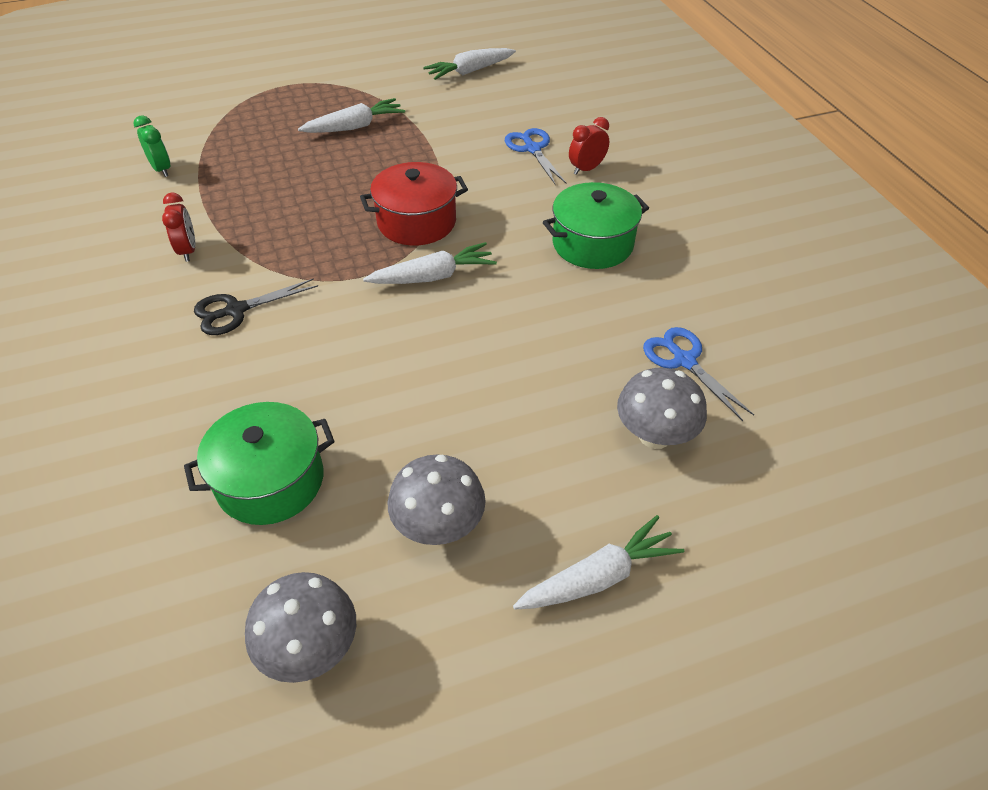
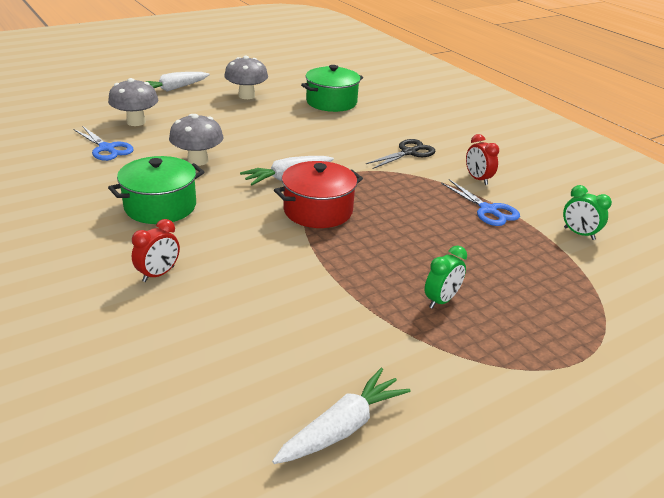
camera: 165 degrees right, 15 degrees down
(310, 648) = (286, 74): grey mushroom -> grey mushroom (198, 161)
(355, 126) = (441, 300): white carrot -> green clock
(532, 149) = (222, 293): blue scissors -> blue scissors (488, 210)

